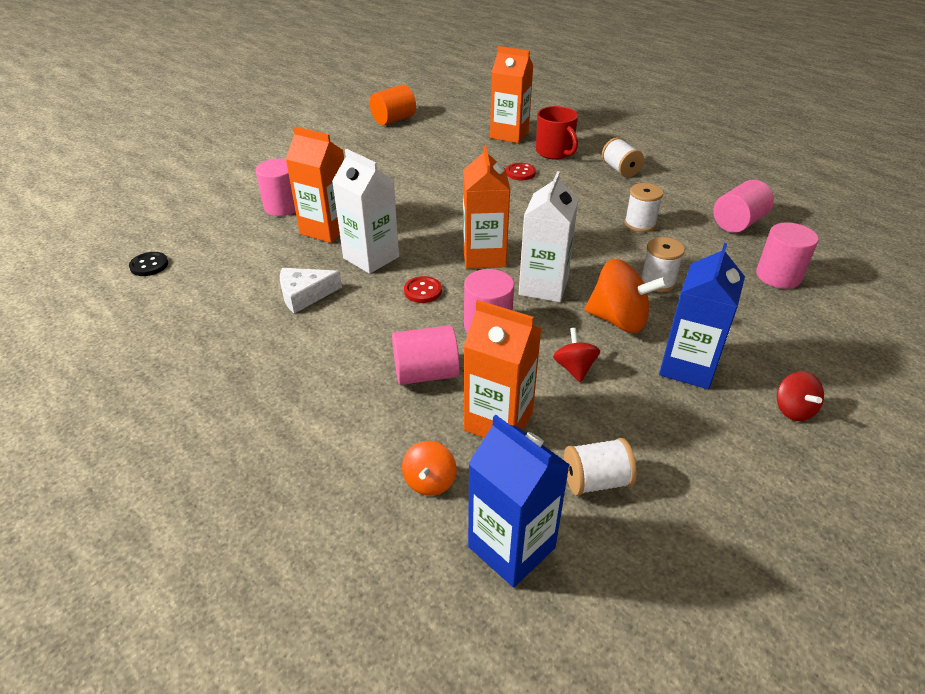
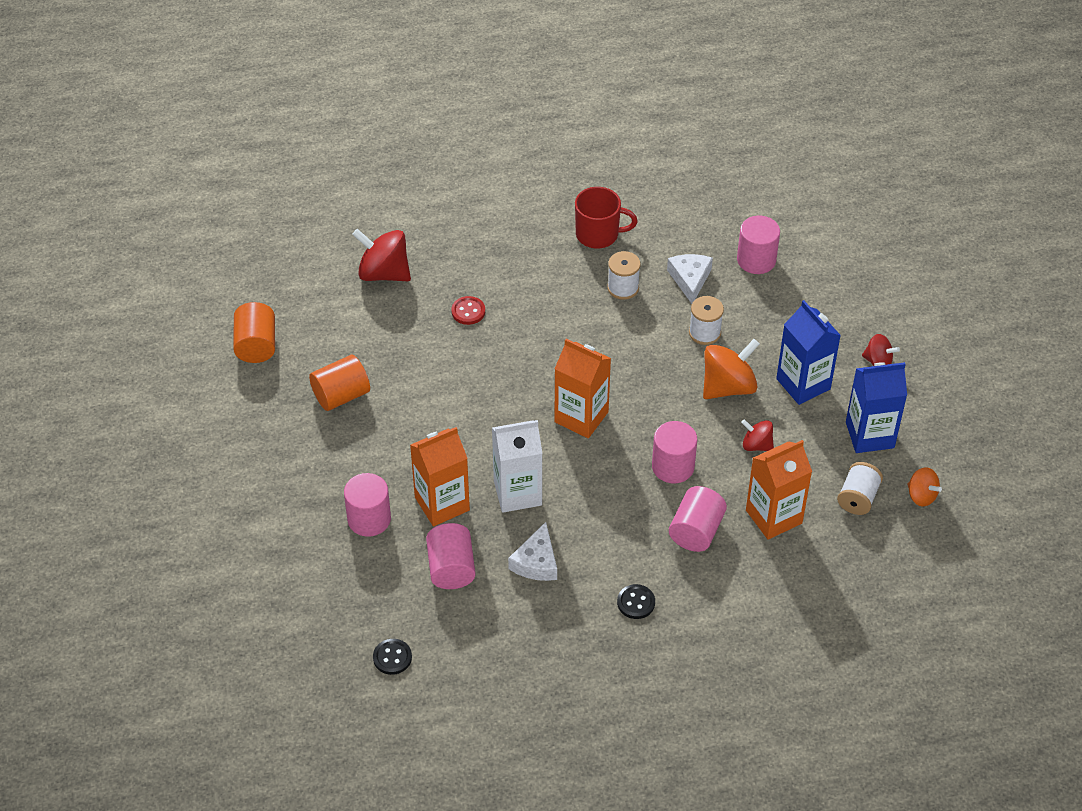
camera: 55 degrees left, 10 degrees up
(303, 371) = (636, 602): none -> black button
(385, 158) = (341, 395): none -> orange cylinder
(423, 291) = (596, 482): red button -> none
(430, 481) = (797, 580): orange spinning top -> orange spinning top (921, 496)
(509, 134) = (384, 273): orange carton -> red spinning top
(511, 547) = (874, 567): blue carton -> blue carton (869, 435)
(543, 286) = (653, 404): white carton -> none
(555, 152) = (453, 262): red mug -> red mug (598, 234)
(620, 170) = (528, 239): white spool -> none
(700, 251) = (690, 279): none -> white cheese
(738, 223) = (675, 227): pink cylinder -> pink cylinder (451, 568)

